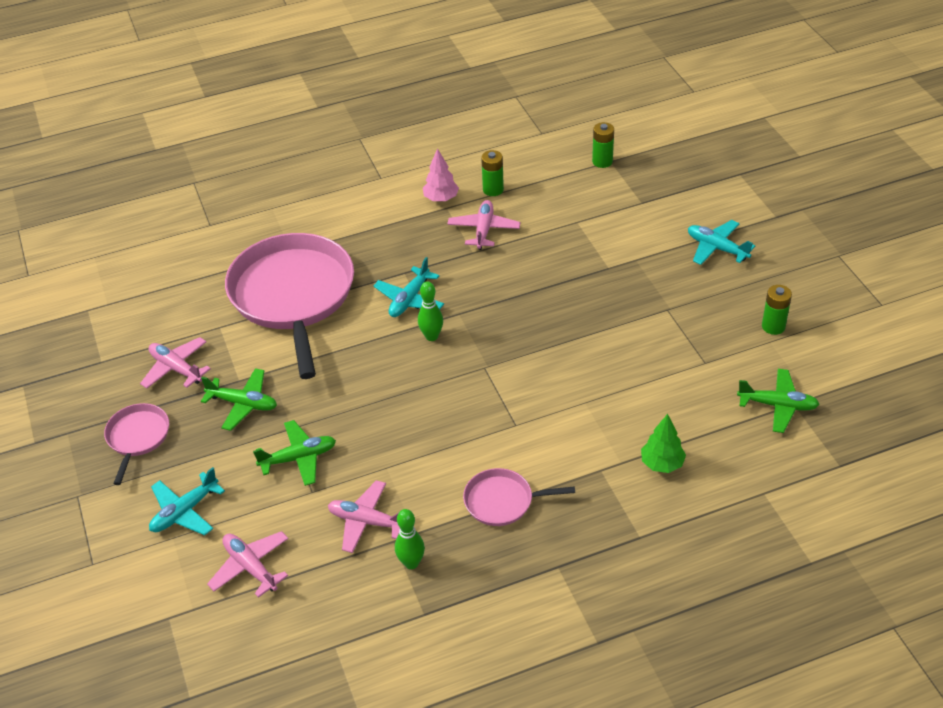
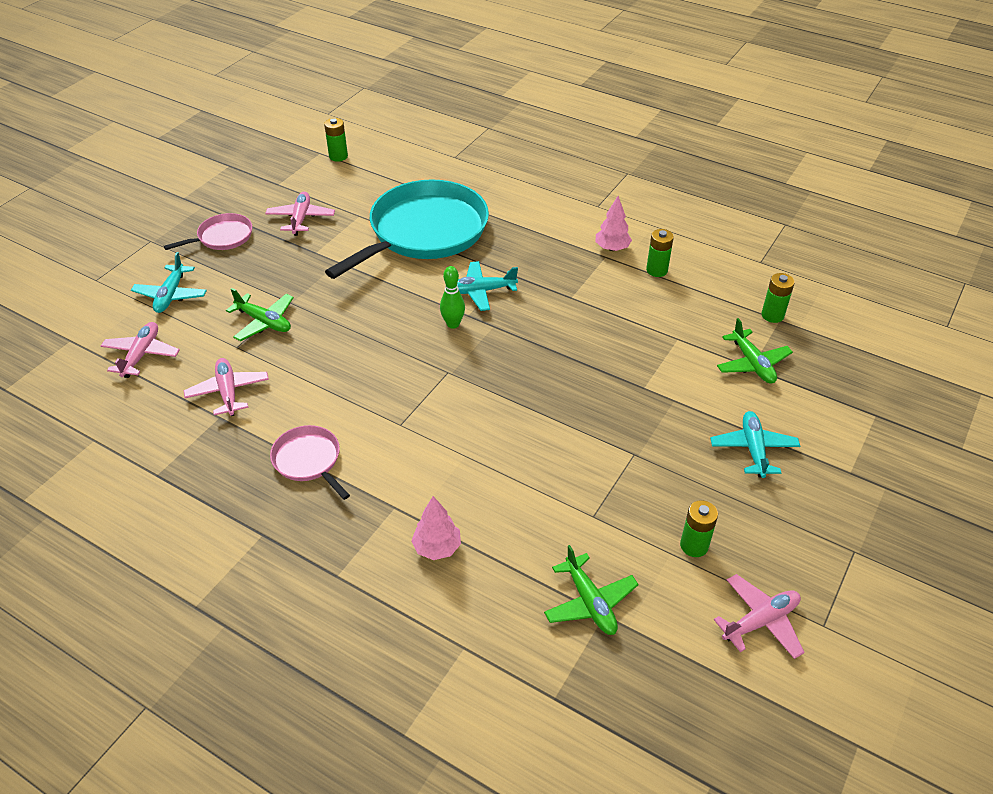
camera: 50 degrees right, 0 degrees up
(110, 299) = (338, 156): none -> green battery
(185, 511) = (171, 295): turquoise plane -> turquoise plane turned 90 degrees counterclockwise
(243, 404) = (294, 267): green plane -> green plane (752, 364)
(293, 296) = (424, 232): pink pan -> turquoise pan
(411, 563) = (204, 439): green bowling pin -> none
(484, 230) = (604, 290): pink plane -> pink plane (760, 621)
(662, 464) = (437, 547): green tree -> pink tree

